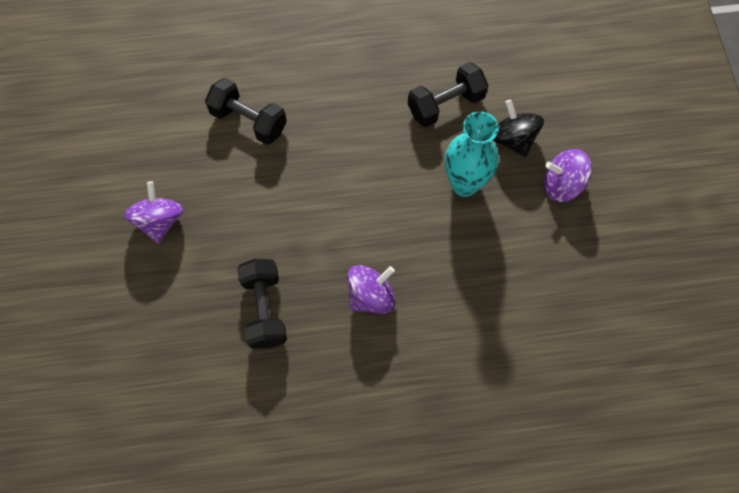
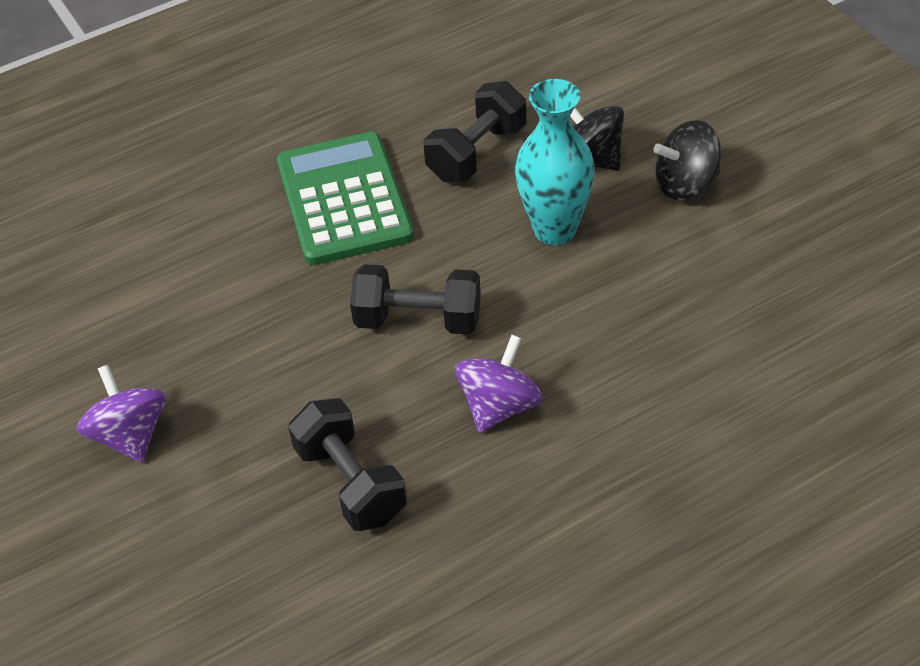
camera: 20 degrees left, 20 degrees down
(249, 121) = (205, 267): black dumbbell -> black dumbbell (418, 320)
(350, 106) = (344, 199): none -> green calculator
(562, 185) = (685, 184): purple spinning top -> black spinning top

